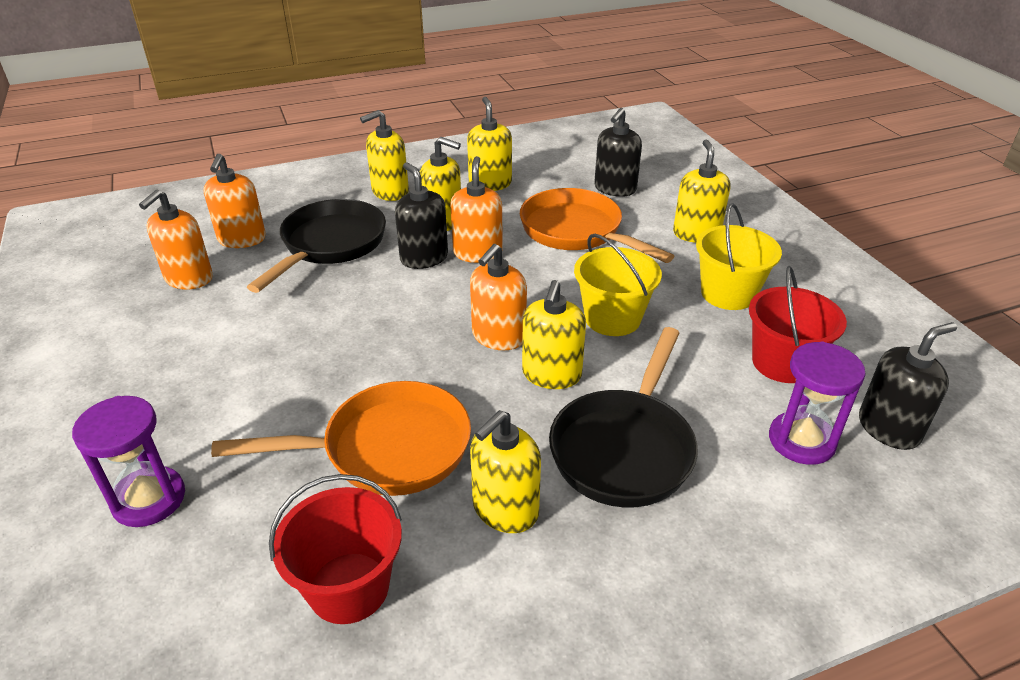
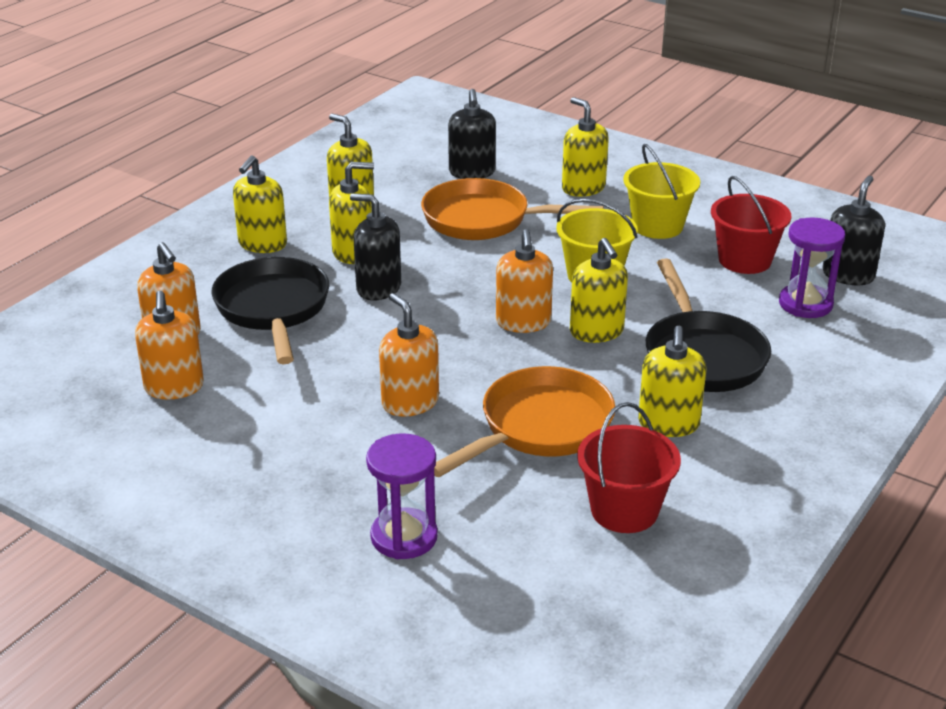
camera: 35 degrees left, 5 degrees down
(477, 253) = (421, 267): orange soap dispenser -> orange soap dispenser (410, 402)

